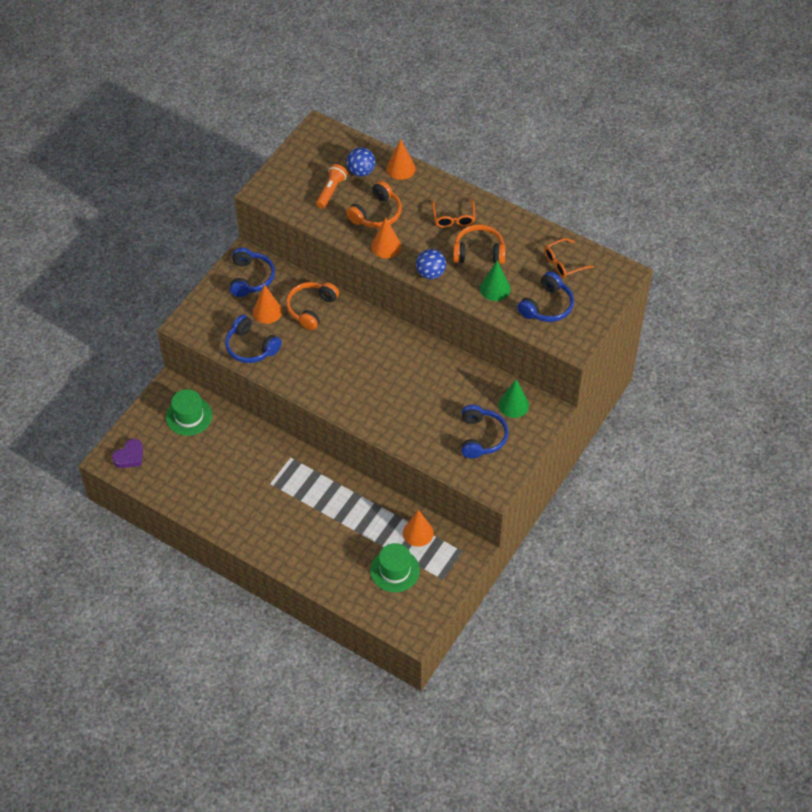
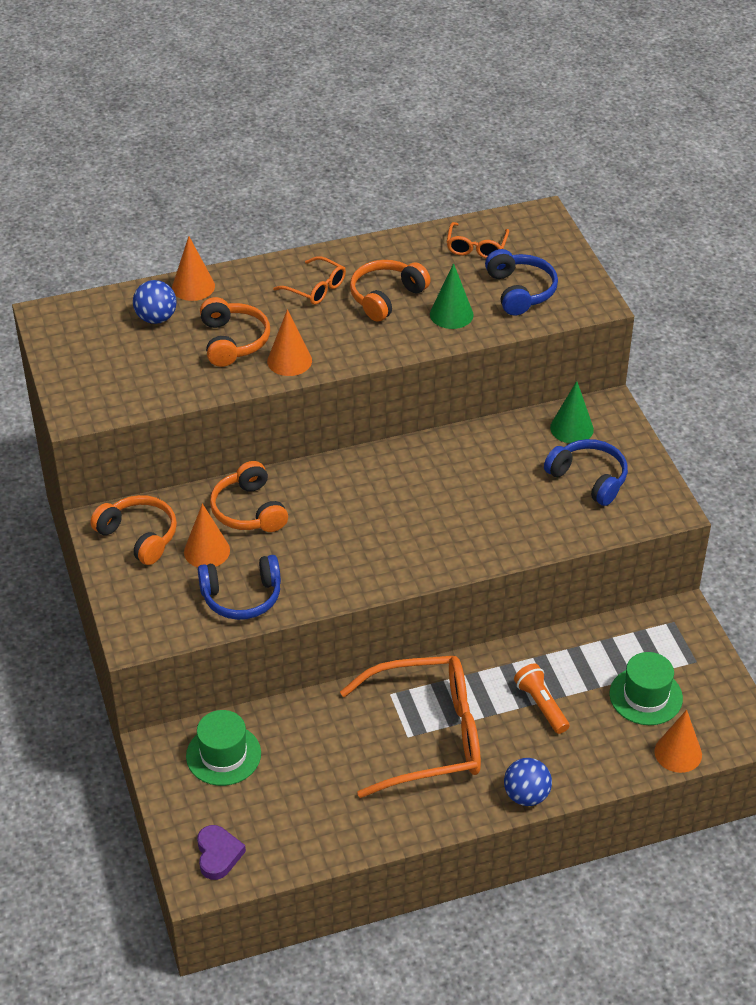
camera: 50 degrees left, 10 degrees down
(250, 278) = (139, 536): blue headphones -> orange headphones
(278, 491) = (427, 736): none -> orange glasses
(331, 191) = (152, 357): orange flashlight -> orange flashlight (541, 705)
(418, 533) = (613, 644): orange cone -> orange cone (678, 753)
(430, 273) = (371, 349): blue ball -> blue ball (526, 795)

